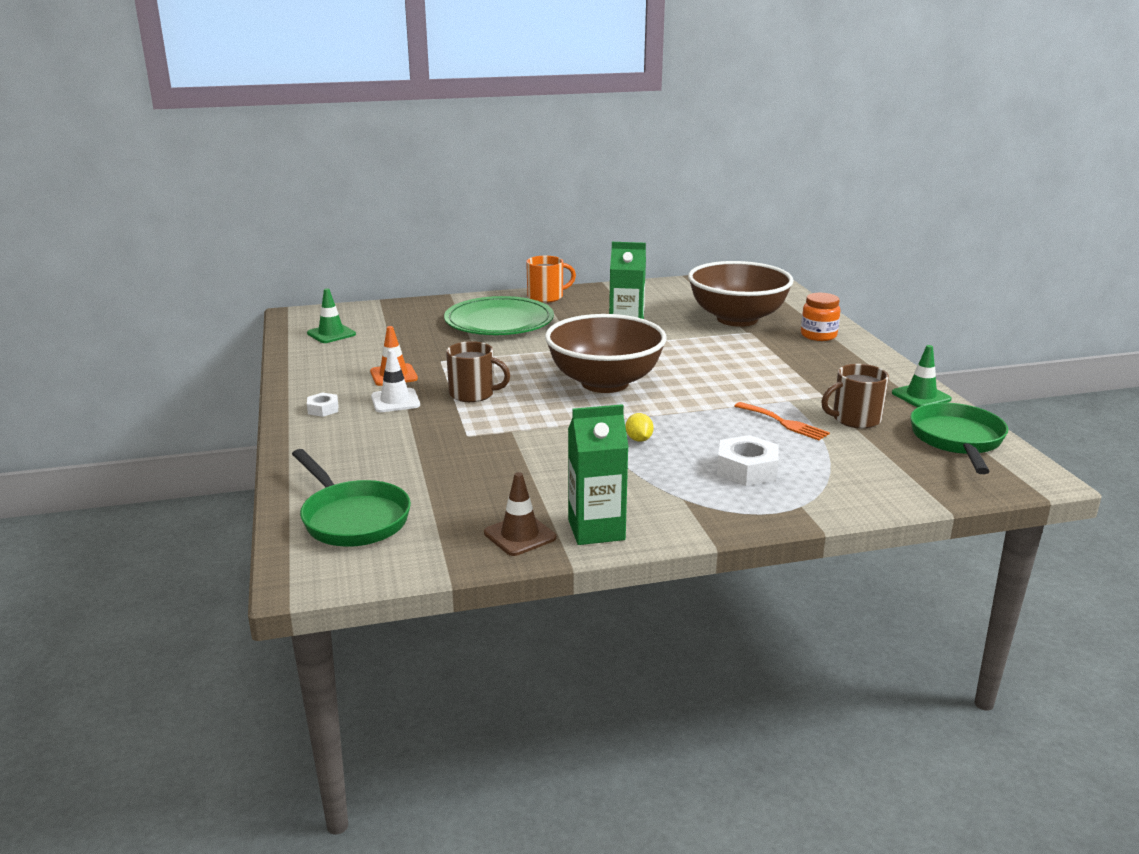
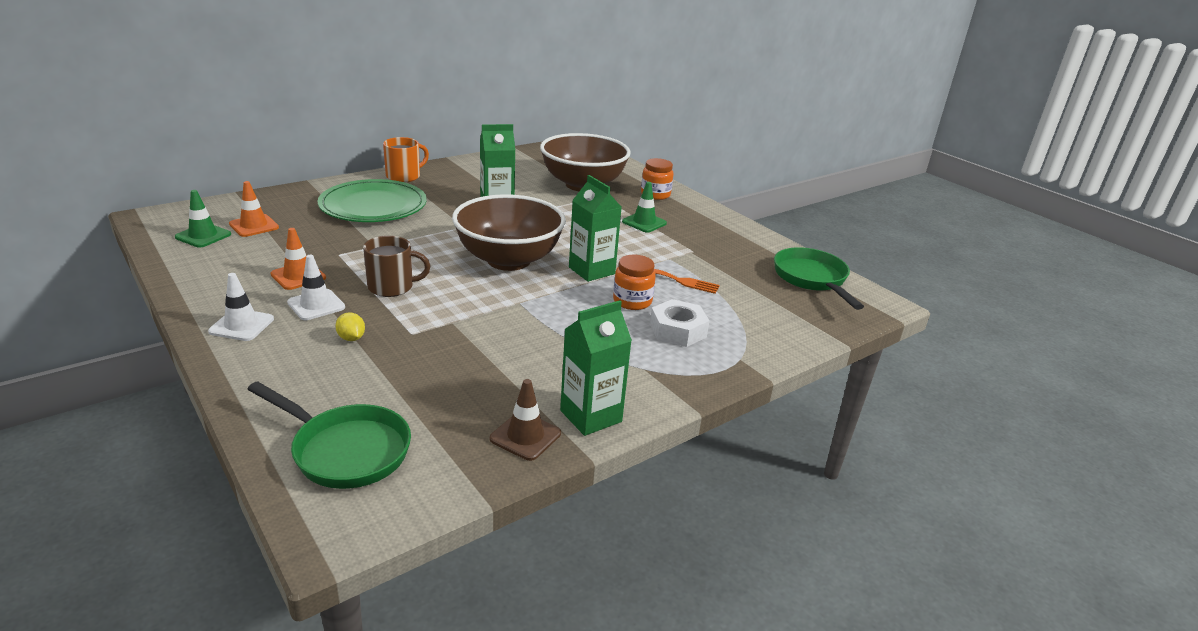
camera: 25 degrees left, 5 degrees up
(323, 409) = (241, 325): white nut -> white traffic cone
(379, 329) = (254, 226): none -> orange traffic cone
(639, 439) = (572, 314): yellow lemon -> yellow lemon (351, 338)
(688, 402) = (591, 271): none -> green carton
(714, 436) = (632, 301): none -> orange jar
(855, 419) = (729, 270): brown mug -> none
(921, 396) = (763, 242): green traffic cone -> green traffic cone (644, 222)

